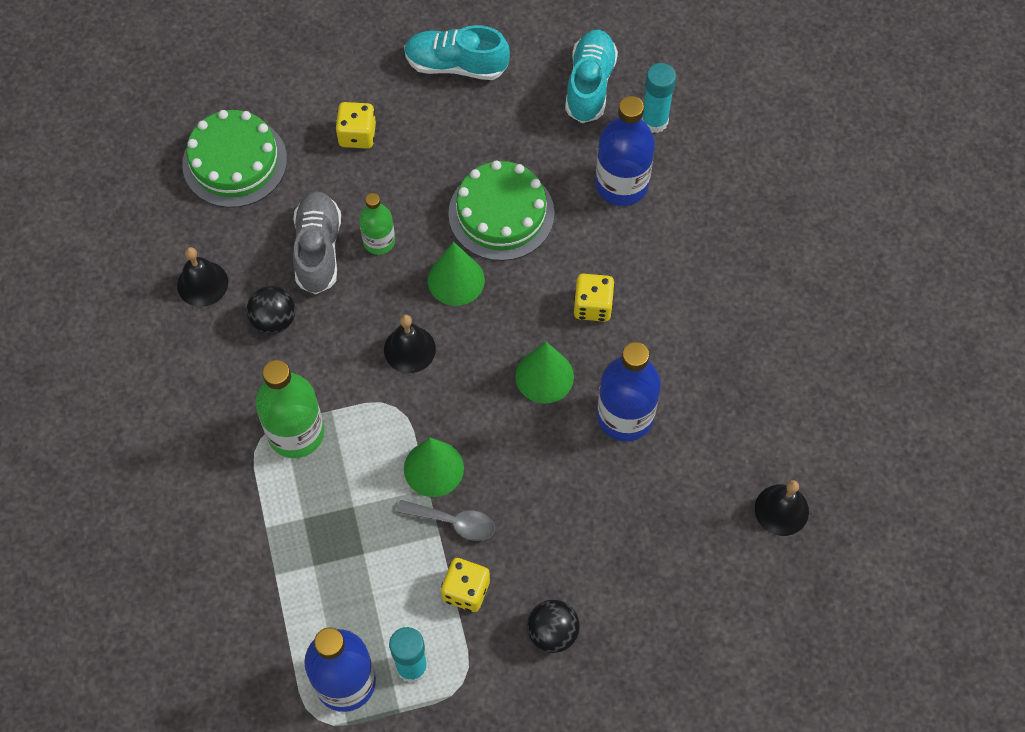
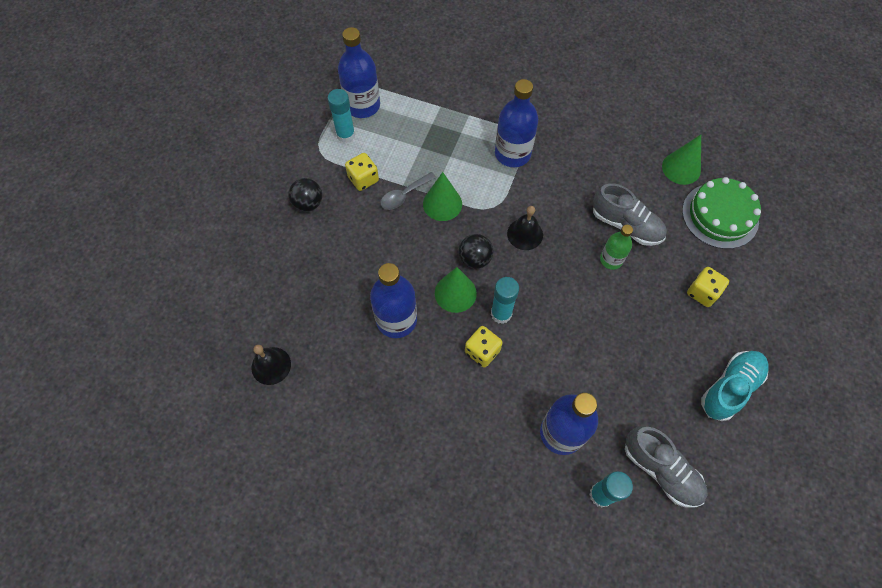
camera: 125 degrees right, 0 degrees up
(202, 283) = (639, 158): black bell -> none
(274, 320) = (591, 179): black ball -> black ball (475, 259)
(296, 433) = (512, 154): green bottle -> blue bottle
(456, 280) = (555, 285): green cone -> green cone (681, 168)
(501, 213) = (587, 341): green cake -> none
(533, 314) = (501, 313): none -> turquoise glue stick
(590, 85) = (661, 470): turquoise shoe -> grey shoe

